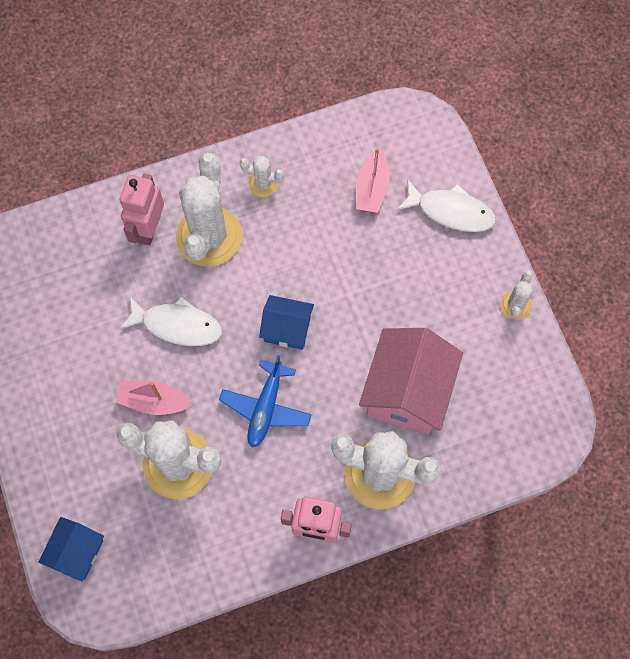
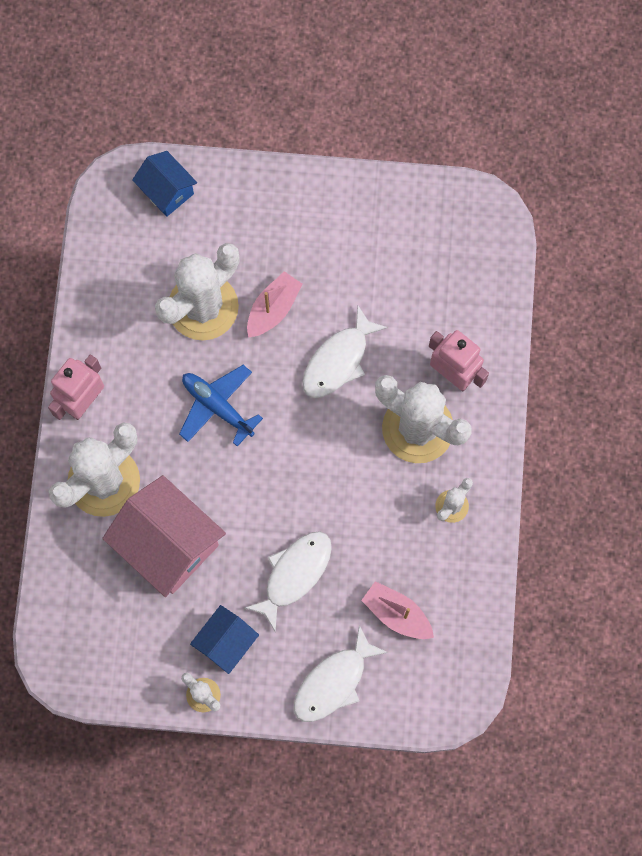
camera: 115 degrees right, 5 degrees up
(287, 329) = (285, 460): blue house -> blue house (226, 642)
(380, 279) = (294, 574): none -> white fish

